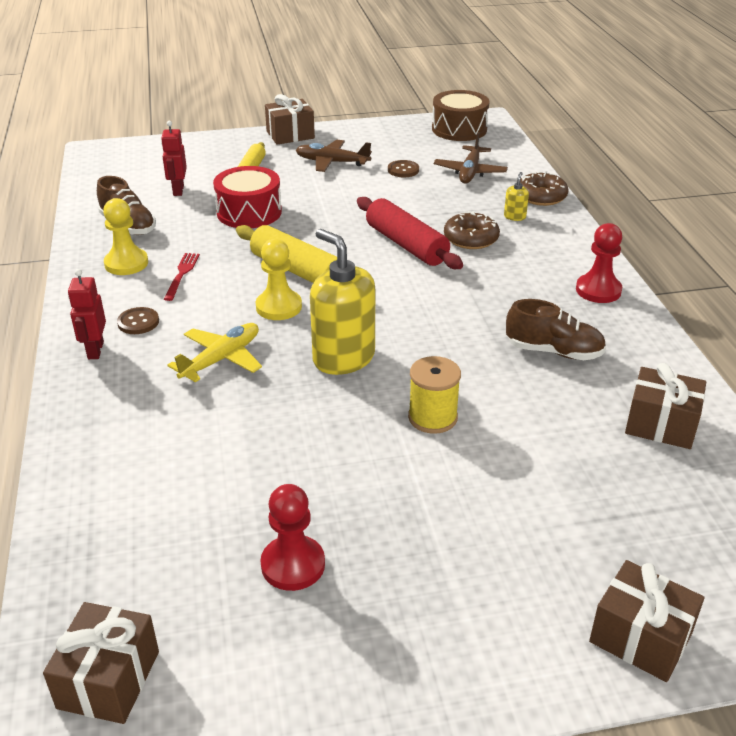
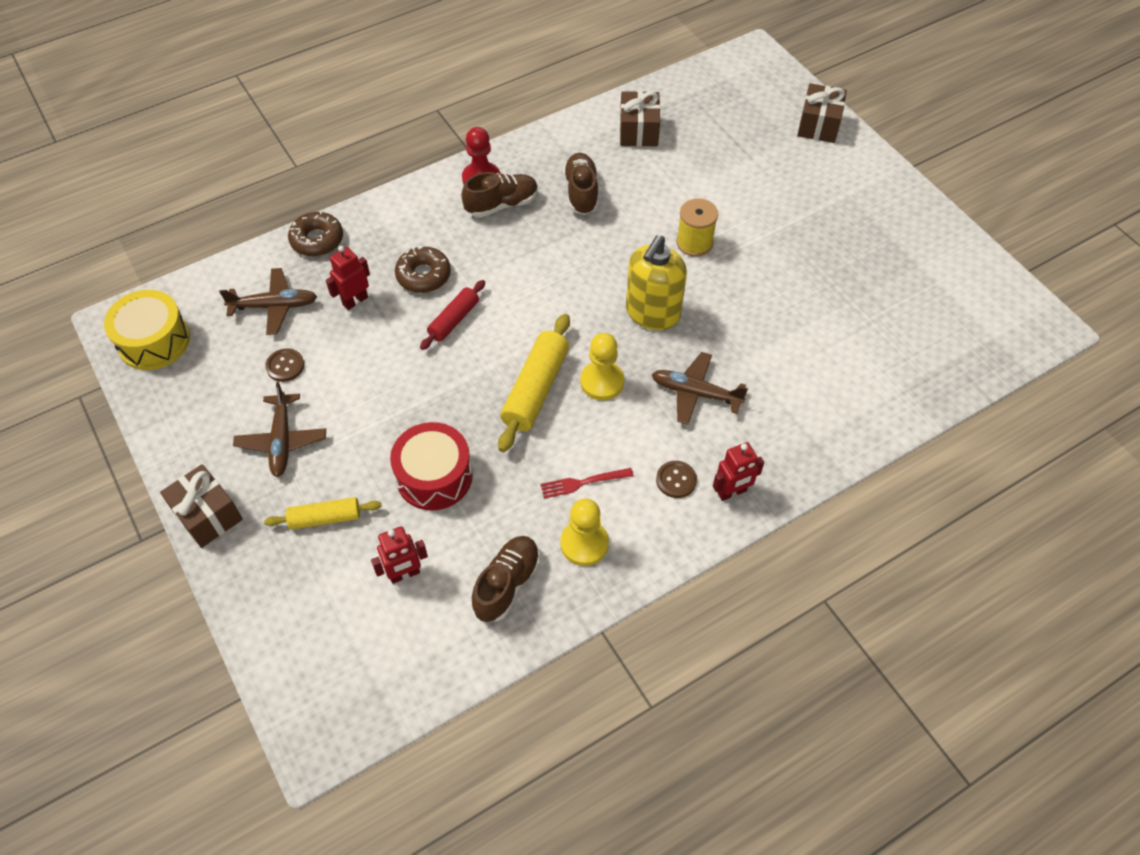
camera: 110 degrees left, 20 degrees up
(109, 679) = (992, 326): brown gift -> none
(221, 359) = (695, 393): yellow plane -> brown plane
(293, 565) = (865, 275): red pawn -> none
(406, 245) = (454, 320): red rolling pin -> red rolling pin, size x0.62
(457, 204) = (355, 301): none -> red robot
(459, 129) = (154, 341): brown drum -> yellow drum
(514, 217) = (368, 252): yellow soap dispenser -> none
(552, 296) = (502, 205): none -> brown shoe

